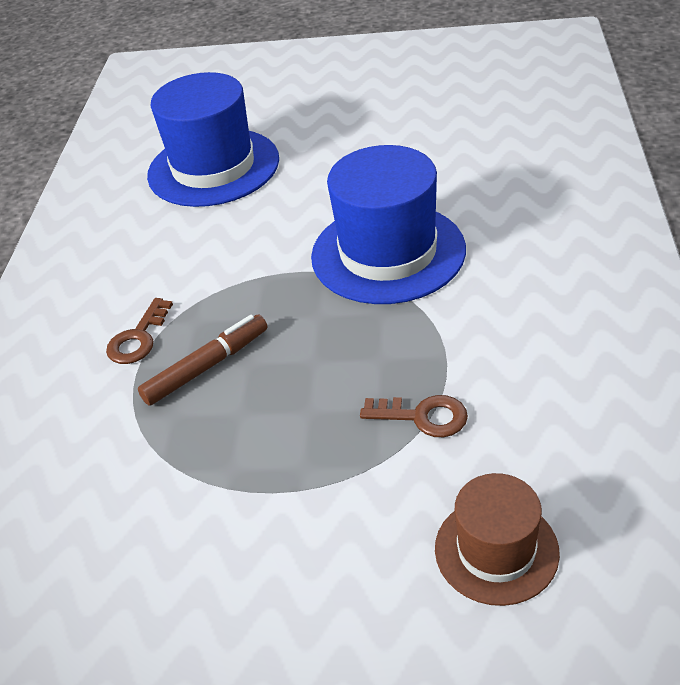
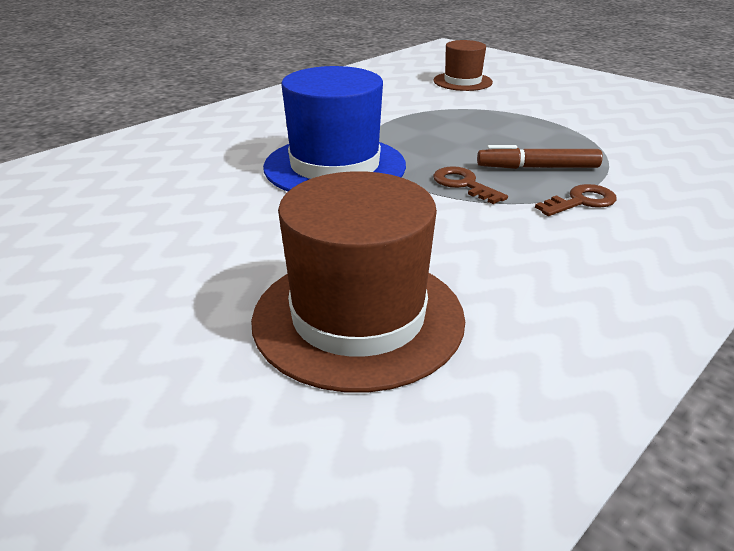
camera: 145 degrees left, 10 degrees down
(213, 167) = (358, 317): blue hat -> brown hat
(423, 416) = (436, 110): brown key -> brown key (463, 184)

